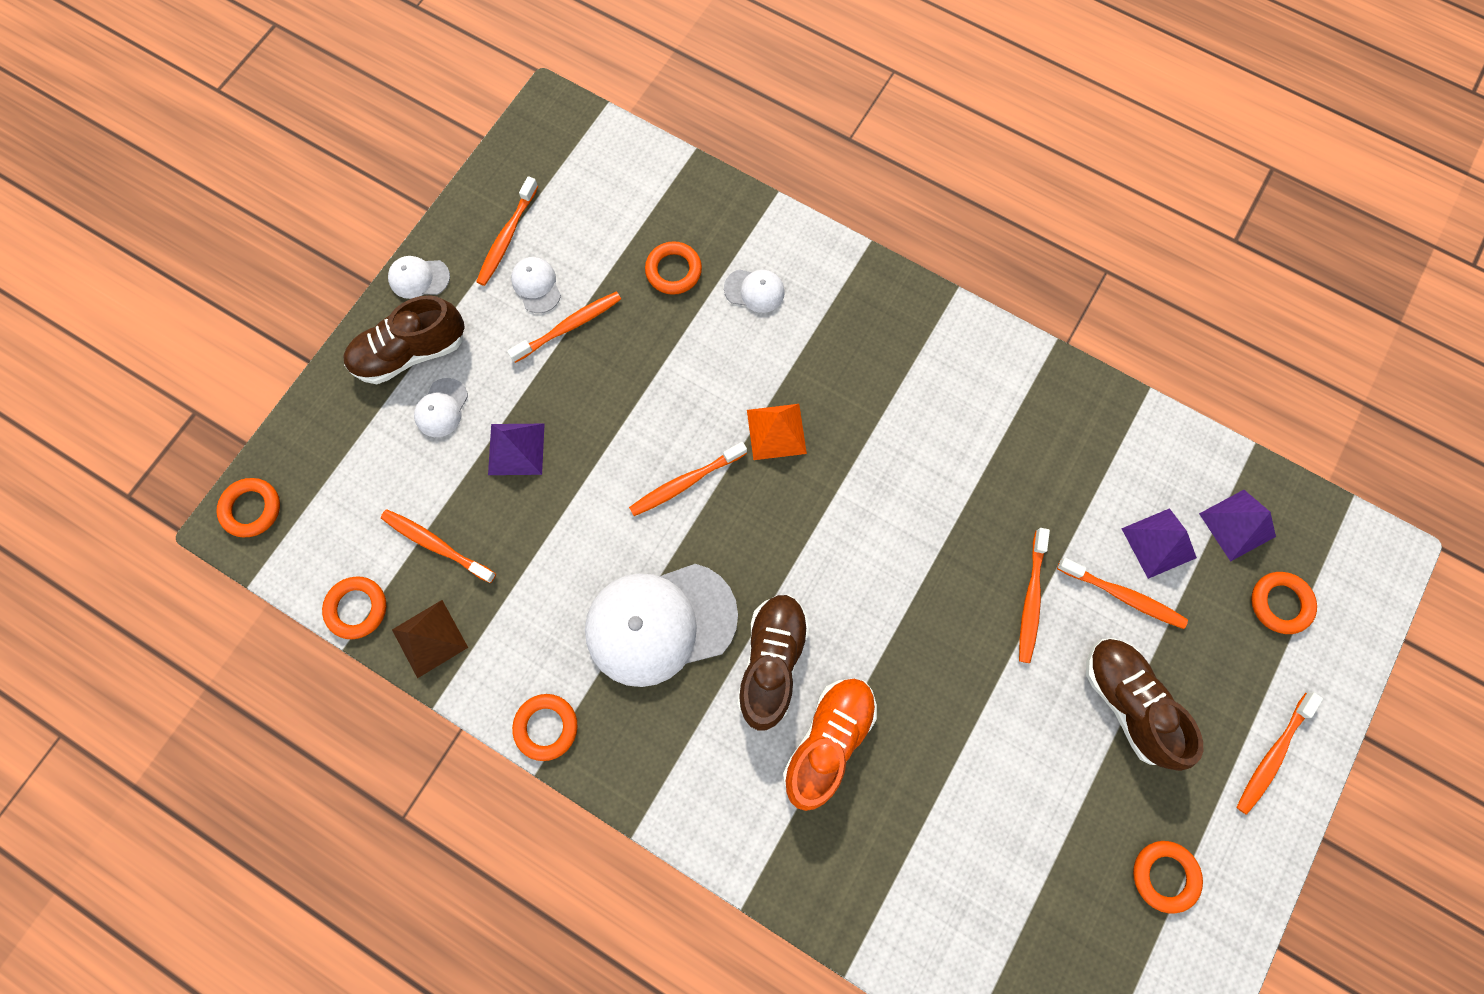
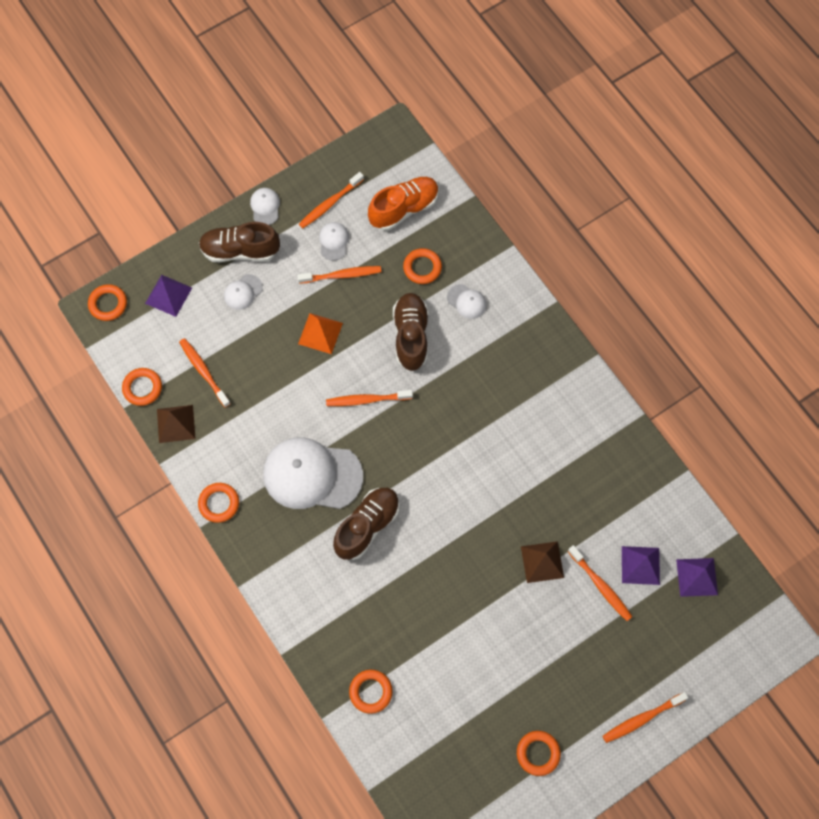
camera: 25 degrees right, 5 degrees down
(419, 278) = (265, 207): white cap -> white cap turned 60 degrees clockwise
(516, 449) = (276, 336): purple pyramid -> purple pyramid (168, 295)
(776, 431) = (437, 393): orange pyramid -> orange pyramid (320, 333)
(828, 739) = (378, 585): orange shoe -> orange shoe (404, 209)
(1031, 599) = (542, 562): orange toothbrush -> brown pyramid
(1127, 701) = (569, 647): brown shoe -> brown shoe (411, 336)
(1280, 603) = (697, 635): orange ring -> orange ring (370, 692)

